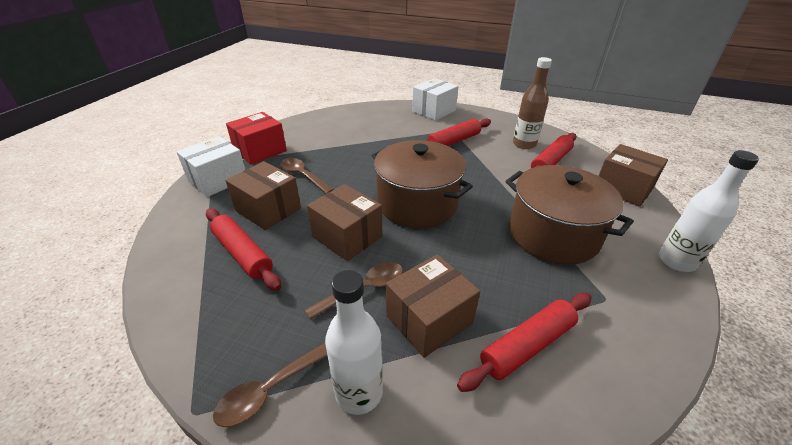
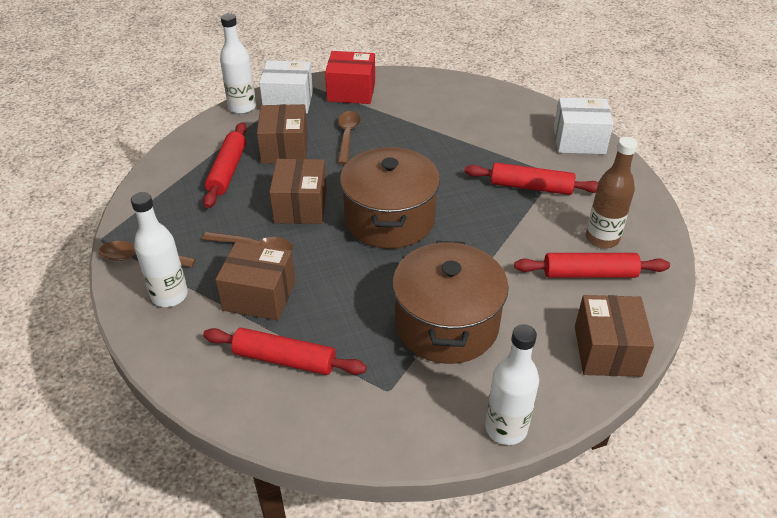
camera: 50 degrees right, 5 degrees up
(180, 204) = (242, 107): none -> white bottle

